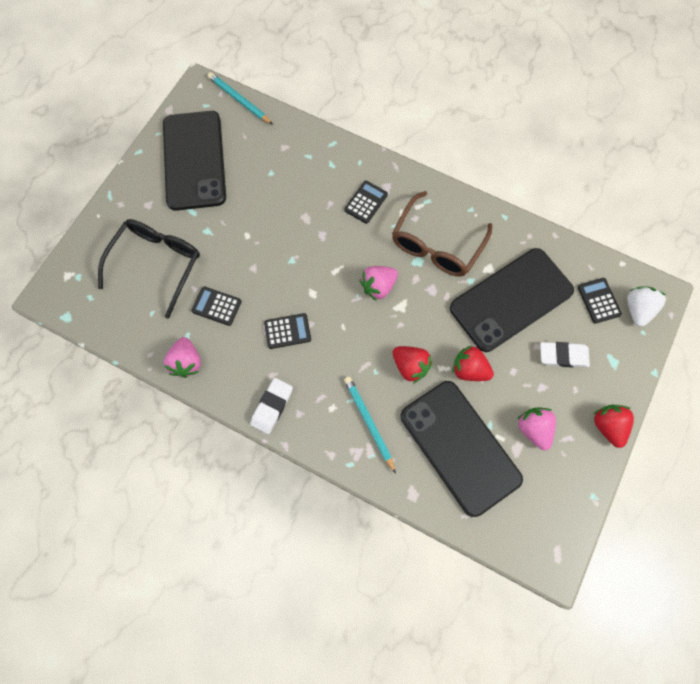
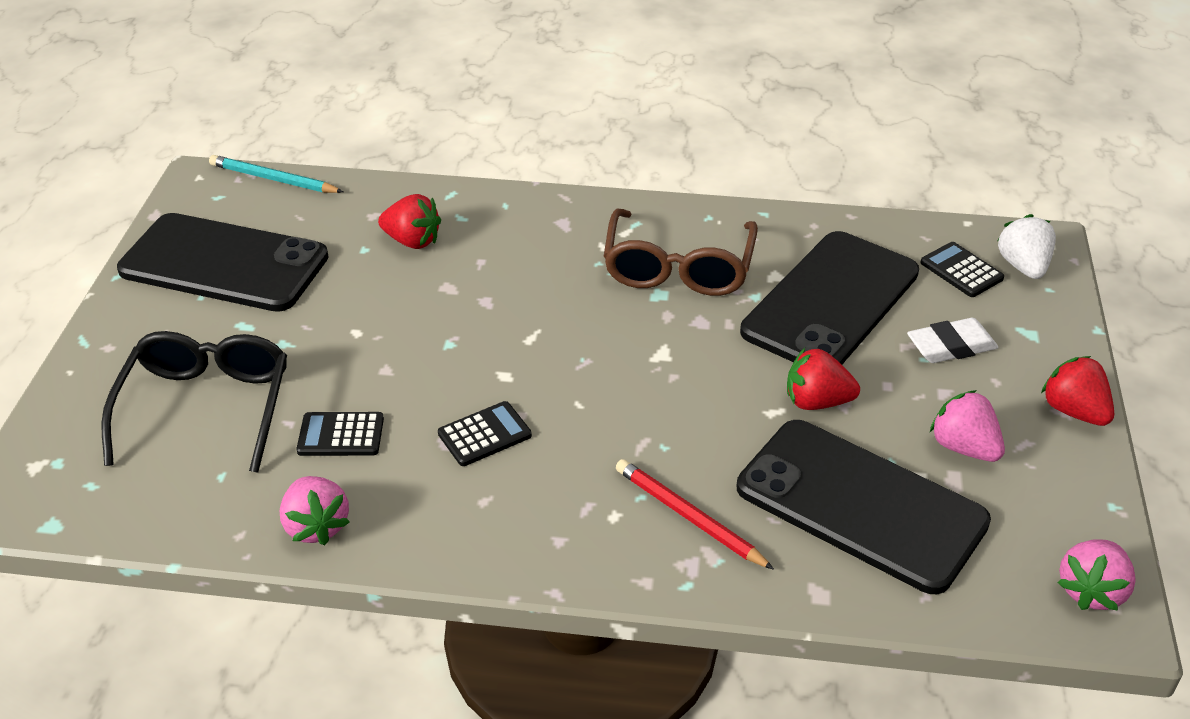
camera: 20 degrees left, 30 degrees down
(194, 160) = (224, 264): black phone -> black phone turned 45 degrees counterclockwise
(272, 406) = (504, 544): white eraser -> none
(366, 202) = (539, 247): black calculator -> none
(369, 422) = (689, 517): turquoise pencil -> red pencil
(378, 286) = (611, 339): pink strawberry -> pink strawberry (1091, 591)
(410, 366) = (718, 424): red strawberry -> red strawberry (412, 241)

